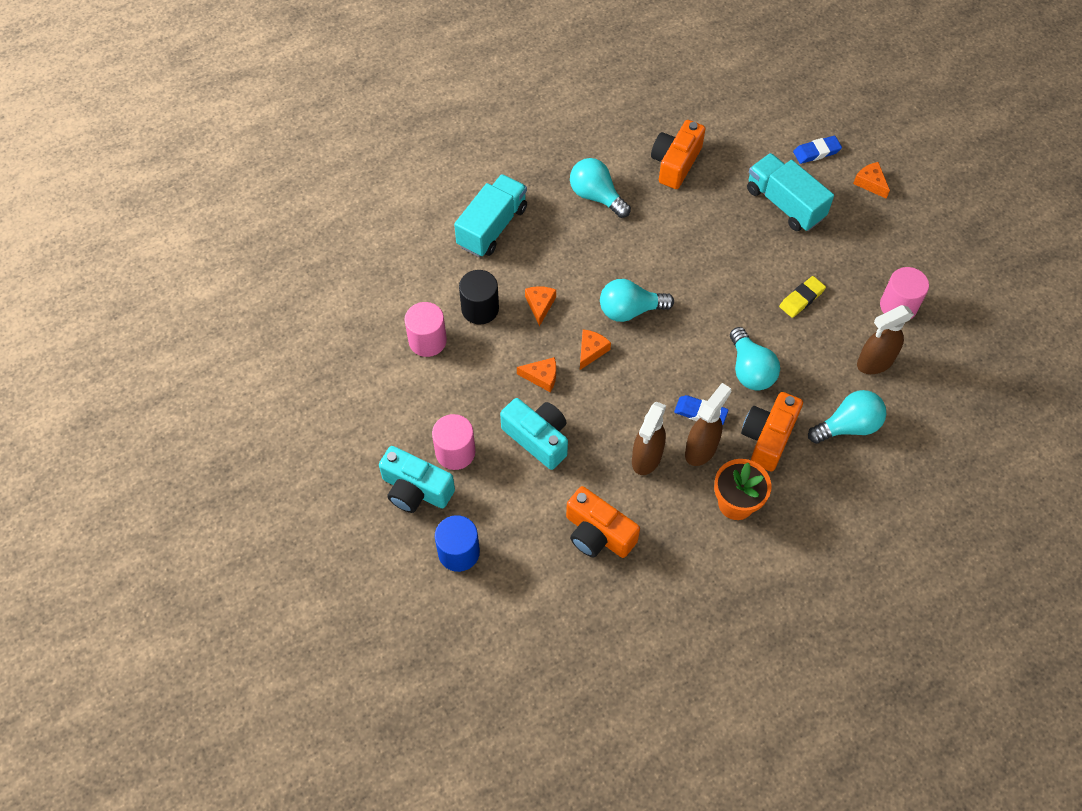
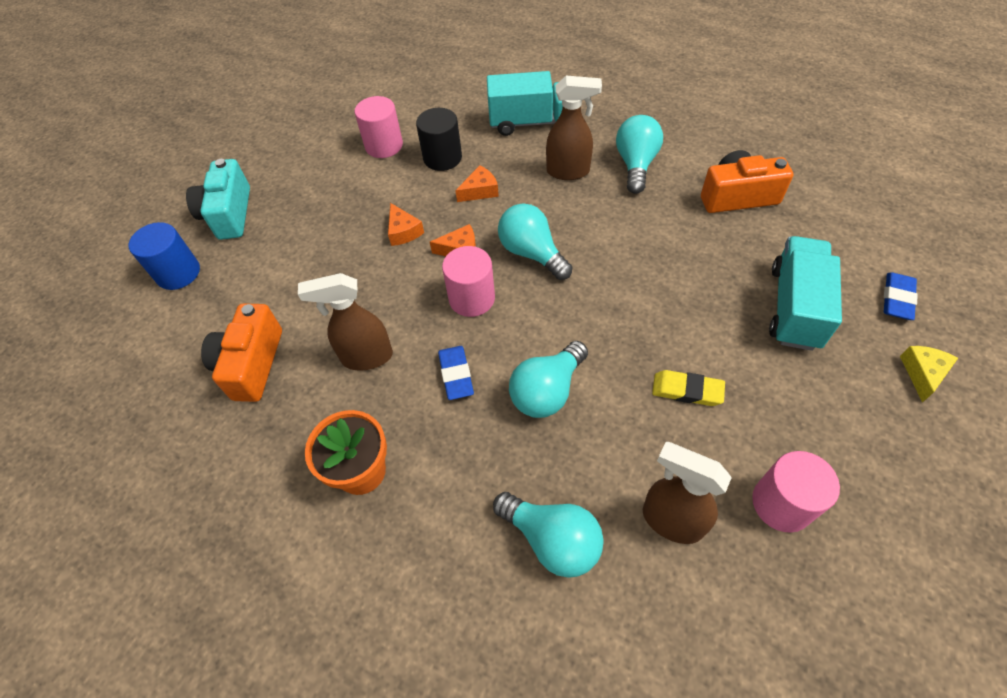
camera: 60 degrees right, 5 degrees down
(455, 452) = (282, 218): pink cylinder -> pink cylinder (471, 298)
(537, 438) = (333, 263): turquoise camera -> none
(701, 449) = (410, 399): brown spray bottle -> brown spray bottle (568, 171)
(768, 437) = (471, 457): orange camera -> none
(816, 152) = (897, 299): blue eraser -> blue eraser turned 75 degrees clockwise
(870, 183) = (923, 373): orange cheese -> yellow cheese

